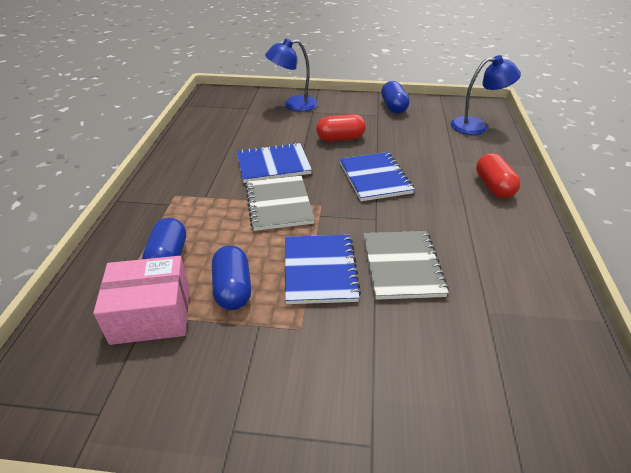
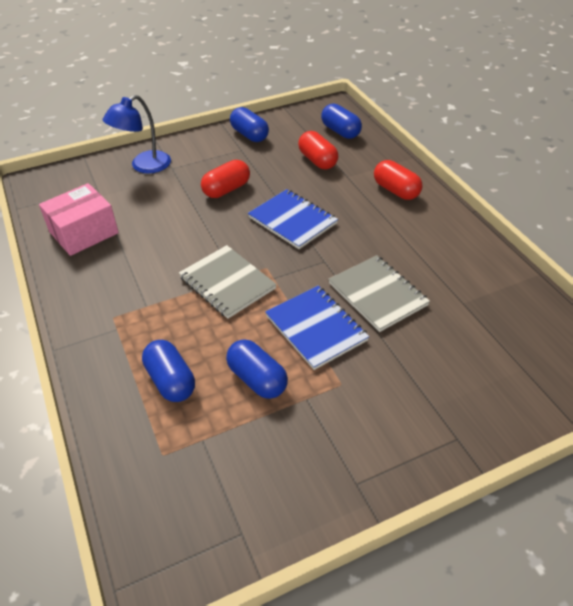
camera: 30 degrees left, 5 degrees up
(151, 314) = (206, 436): pink box -> pink box (84, 232)
(273, 165) = (184, 244): blue notebook -> none
(437, 141) = (317, 160): none -> red capsule
(477, 126) = (340, 131): blue lamp -> blue capsule

